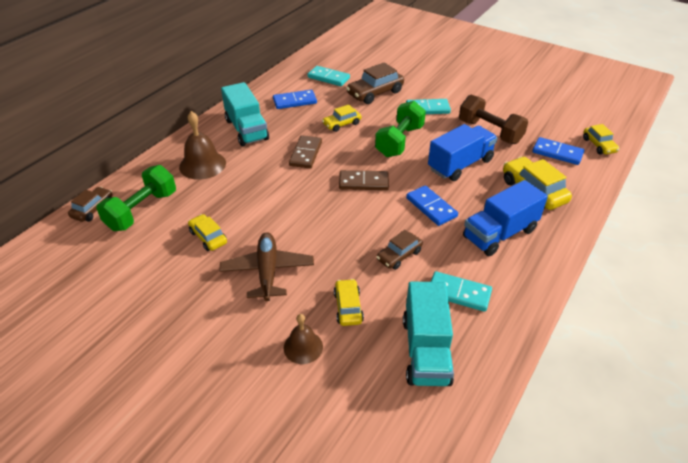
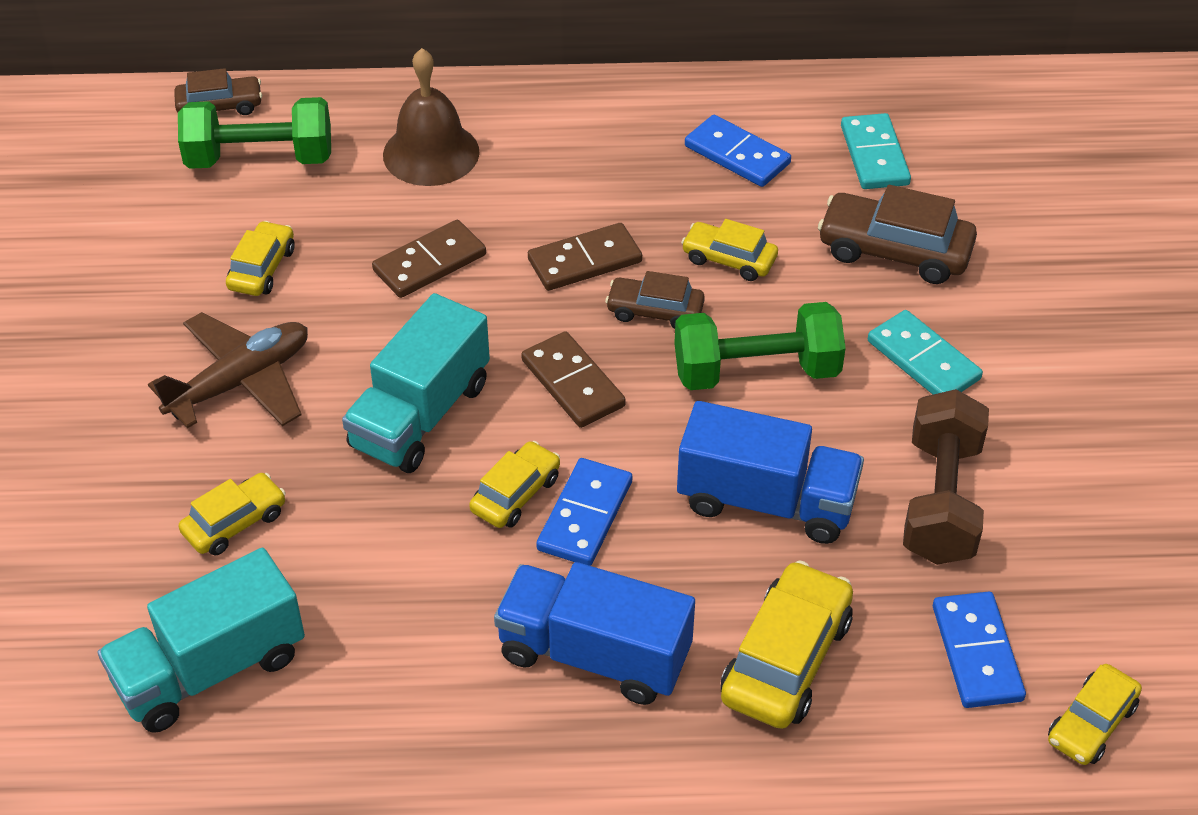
camera: 55 degrees right, 5 degrees up
(246, 129) = (581, 145): turquoise truck -> turquoise truck (420, 415)
(262, 190) = (430, 263): none -> brown domino
(303, 347) = (114, 511): brown bell -> none
(399, 255) = (410, 530): brown car -> brown car (655, 311)
(405, 220) = (516, 494): none -> yellow car
(459, 293) = (377, 658): turquoise domino -> none

